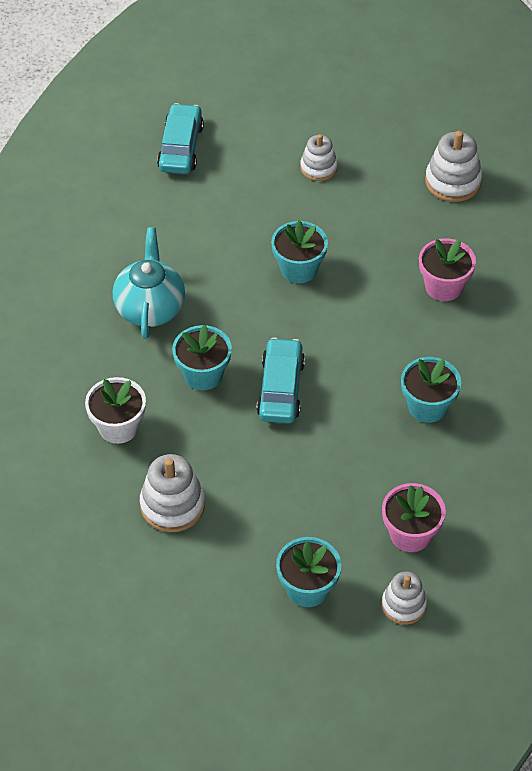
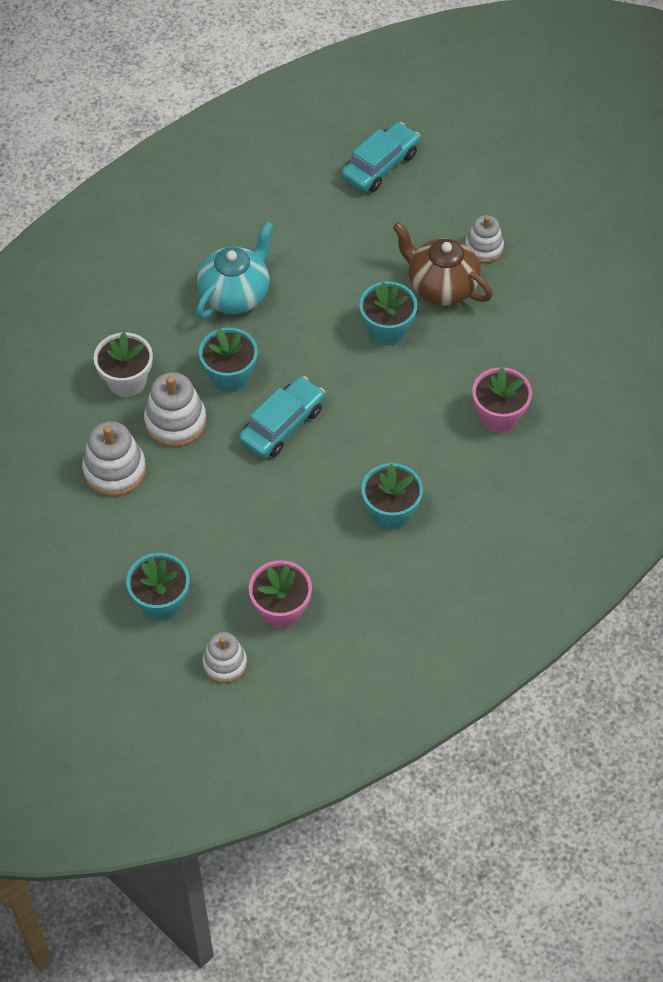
camera: 35 degrees right, 5 degrees up
(311, 213) = (441, 286): none -> brown teapot
(453, 182) = (593, 326): white stacking toy -> white stacking toy (175, 421)

